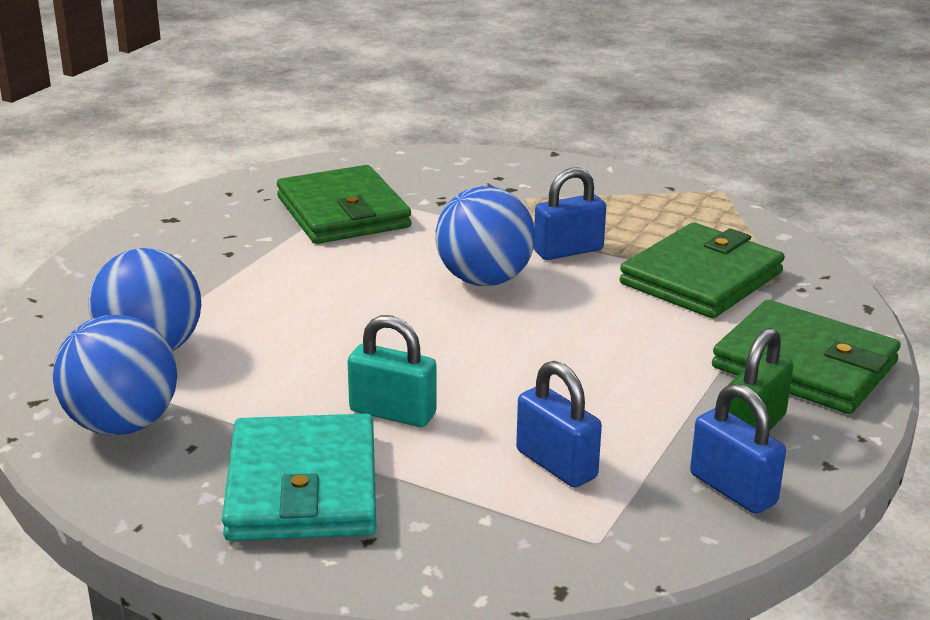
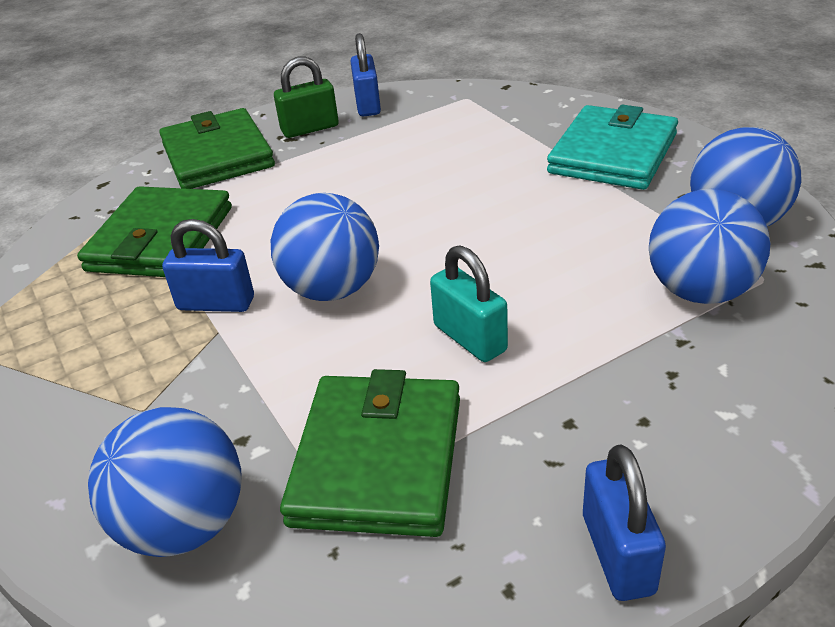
camera: 145 degrees left, 10 degrees up
(392, 413) = (520, 186): turquoise padlock -> turquoise padlock (470, 338)
(427, 172) = (185, 525): none -> blue ball
(556, 464) = (446, 134): blue padlock -> blue padlock (617, 553)
(701, 278) = (161, 239): green wallet -> green wallet turned 60 degrees counterclockwise

